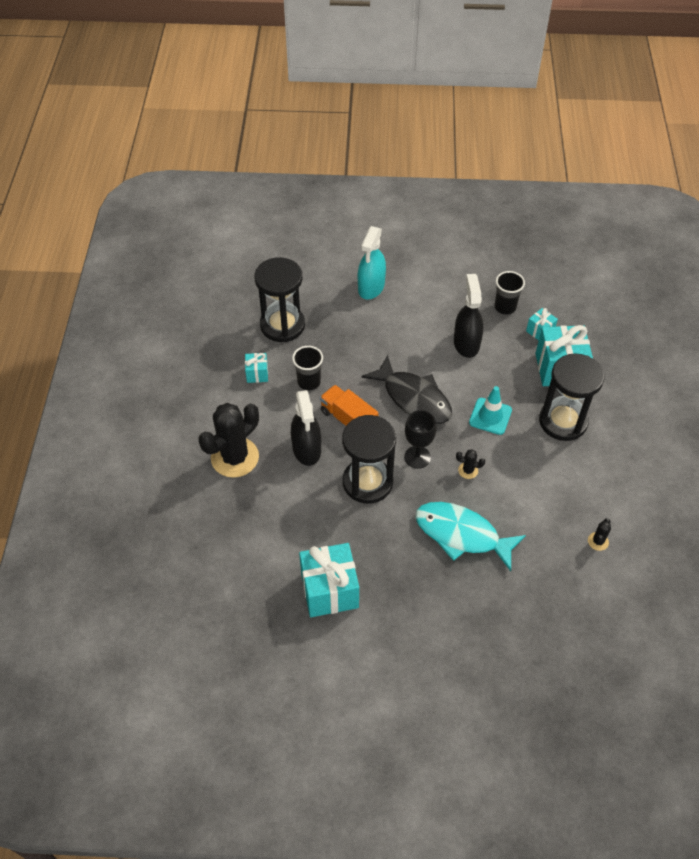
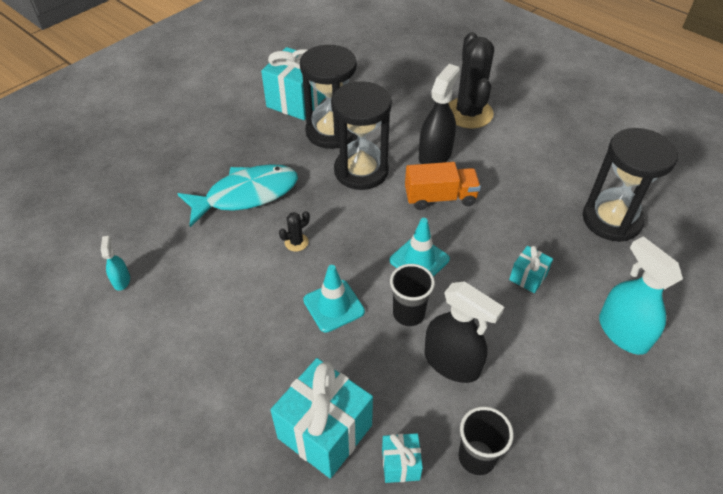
camera: 130 degrees right, 5 degrees down
(257, 374) = (555, 169): turquoise gift -> turquoise gift (528, 277)
(306, 449) = (435, 155): black spray bottle -> black spray bottle turned 90 degrees clockwise
(309, 382) = (512, 197): black cup -> black cup (408, 314)
(413, 398) = (419, 260): black fish -> turquoise traffic cone
(417, 457) = (350, 217): black goblet -> none
(563, 421) = (258, 367): black hourglass -> black hourglass (331, 132)
(598, 541) = (121, 280): black cactus -> turquoise spray bottle

